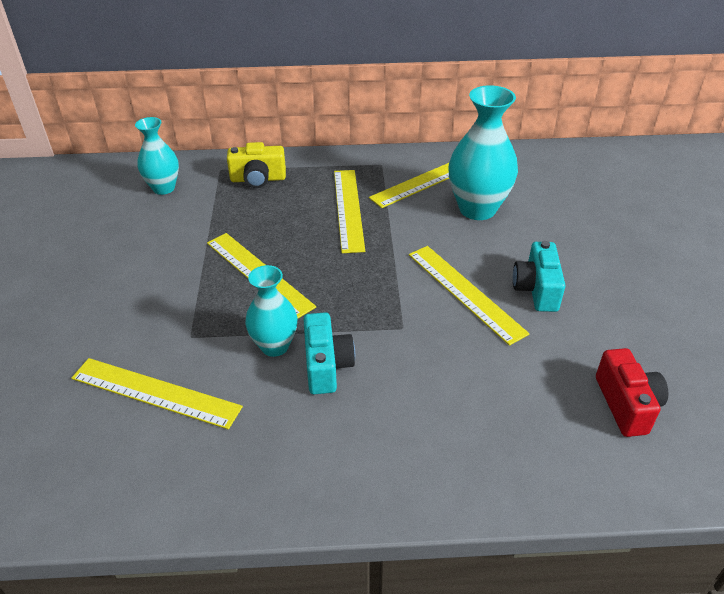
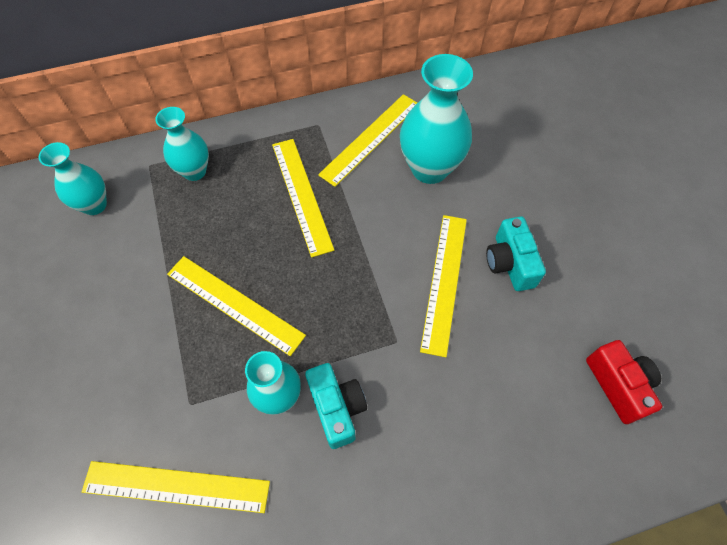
camera: 15 degrees left, 20 degrees up
(258, 179) = (194, 171): yellow camera -> turquoise vase
(465, 292) = (444, 282): yellow ruler -> yellow ruler turned 60 degrees clockwise

